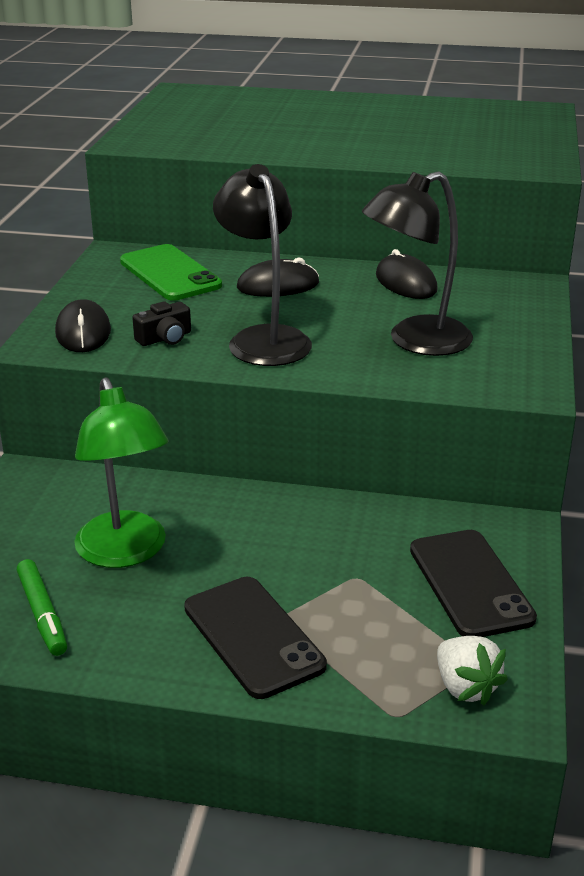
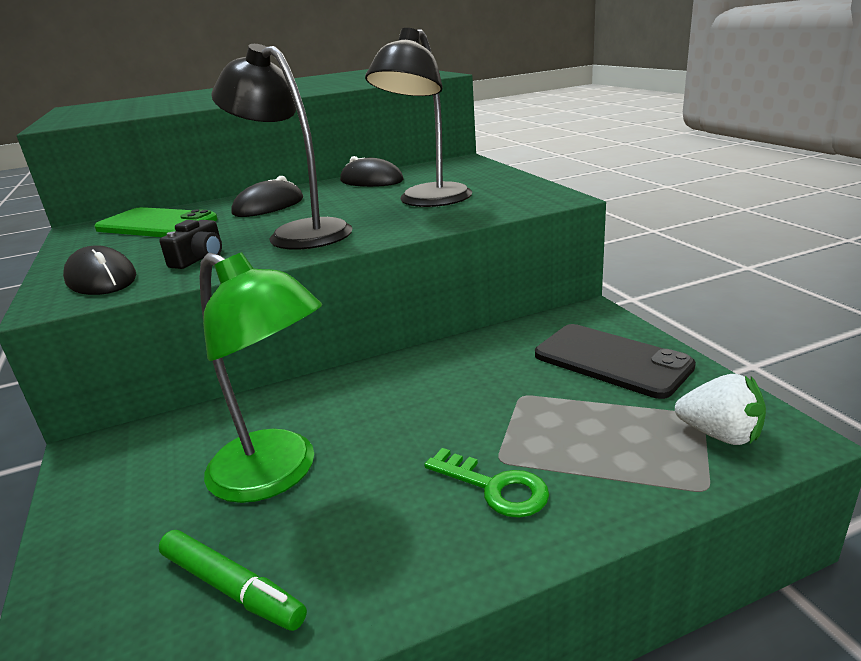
camera: 30 degrees left, 5 degrees down
(253, 636) = (494, 487): black phone -> green key

